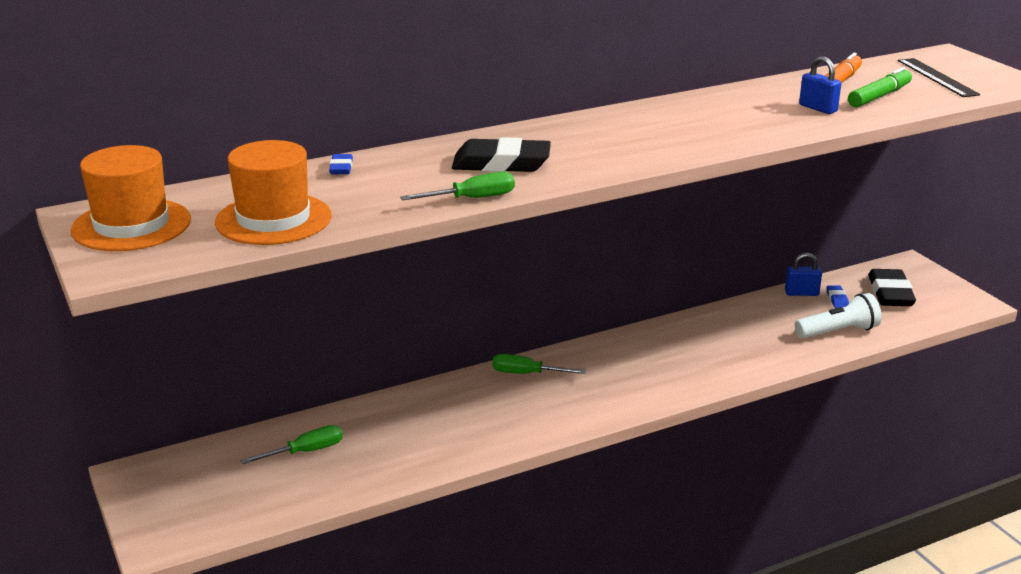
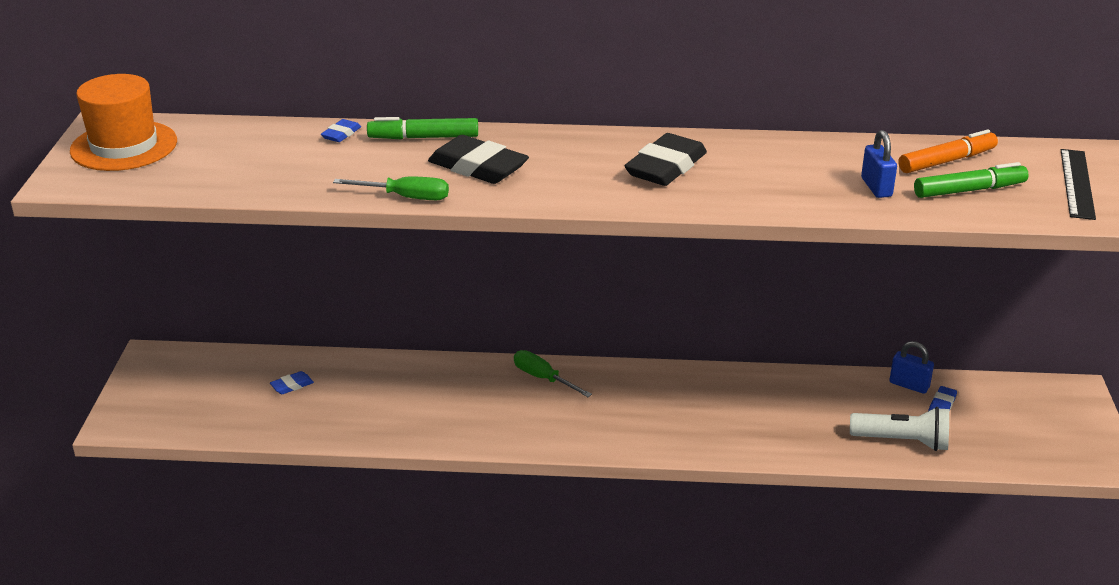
camera: 30 degrees right, 5 degrees up
(273, 219) = (228, 171): orange hat -> none
(305, 452) = (292, 385): green screwdriver -> blue eraser
(421, 154) = (423, 137): none -> green marker
(890, 293) = (1013, 418): black eraser -> black eraser (666, 167)

